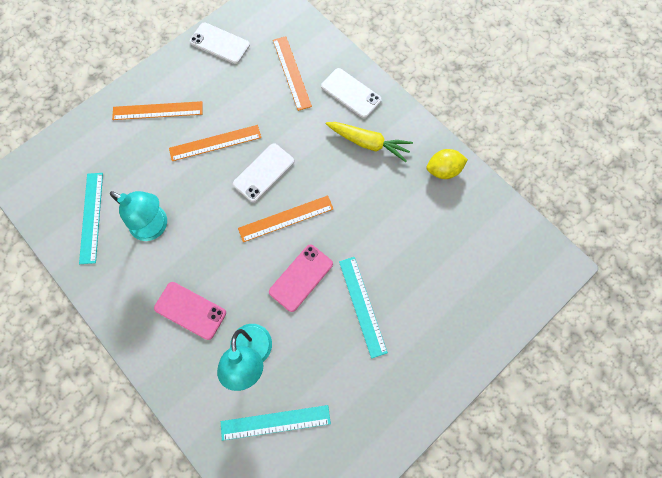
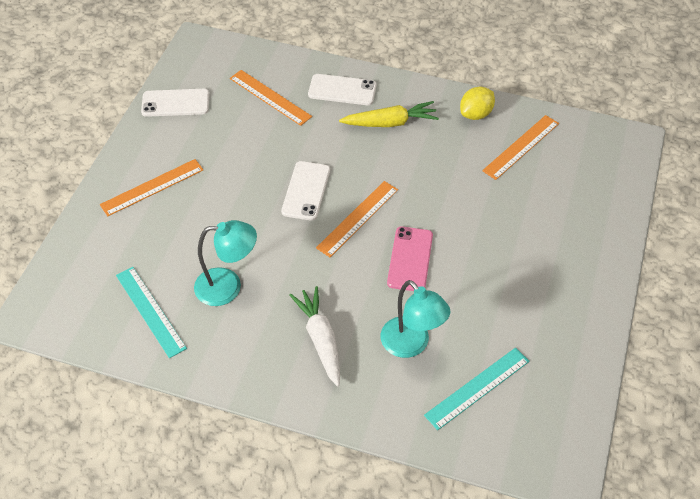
camera: 30 degrees left, 20 degrees down
(190, 310) = (320, 339): pink phone -> white carrot
(215, 143) = (236, 188): orange ruler -> orange ruler (521, 147)
(362, 306) = (485, 253): turquoise ruler -> none

